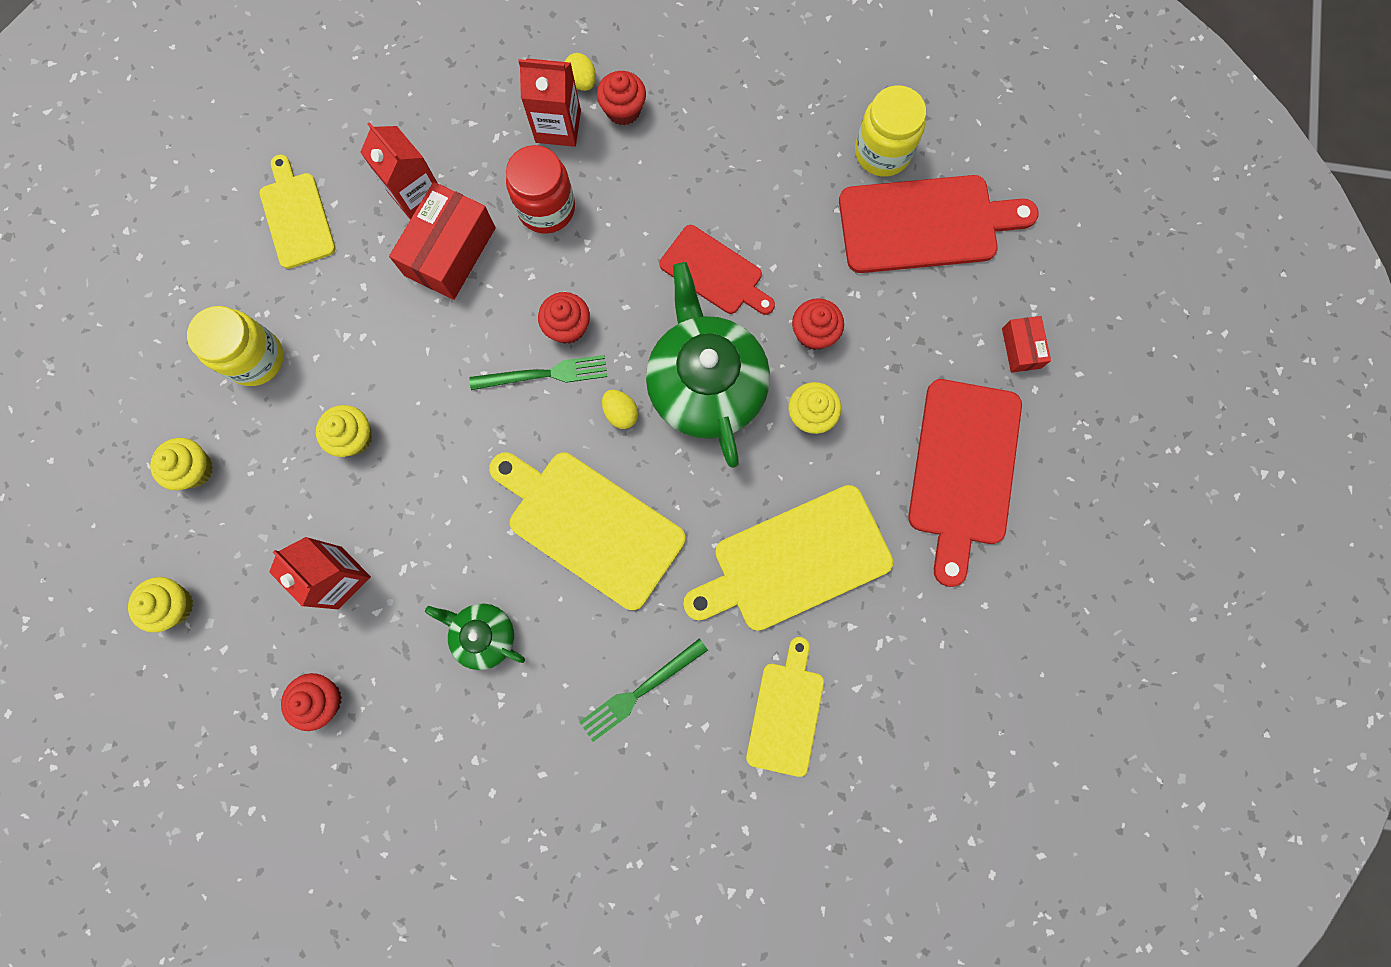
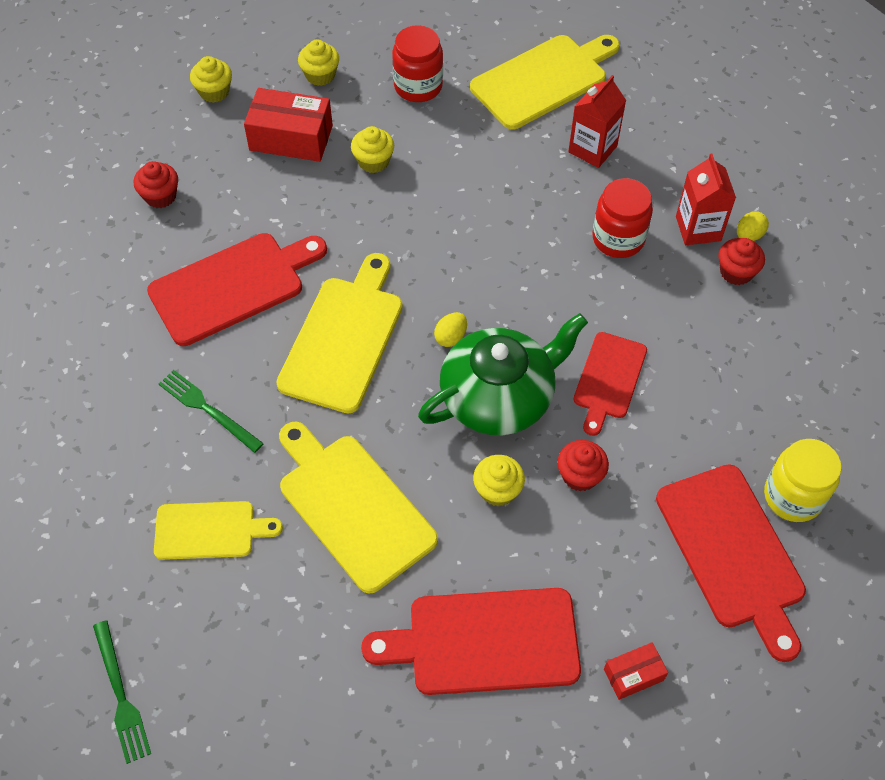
camera: 75 degrees right, 20 degrees down
(255, 358) = (418, 86): yellow jar -> red jar
(296, 216) = (543, 80): yellow cutting board -> yellow cutting board, size x1.62
(339, 577) = (258, 182): red carton -> none
(450, 251) = (552, 183): red box -> red box (291, 138)
(483, 635) = (232, 286): green teapot -> red cutting board
(544, 374) = (467, 273): green fork -> green fork (121, 695)
(567, 327) = (516, 280): red cupcake -> none

